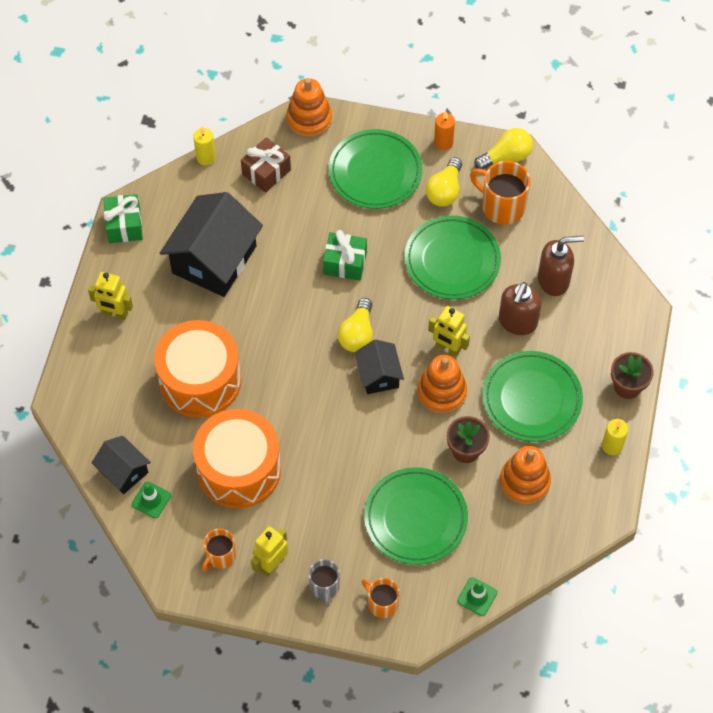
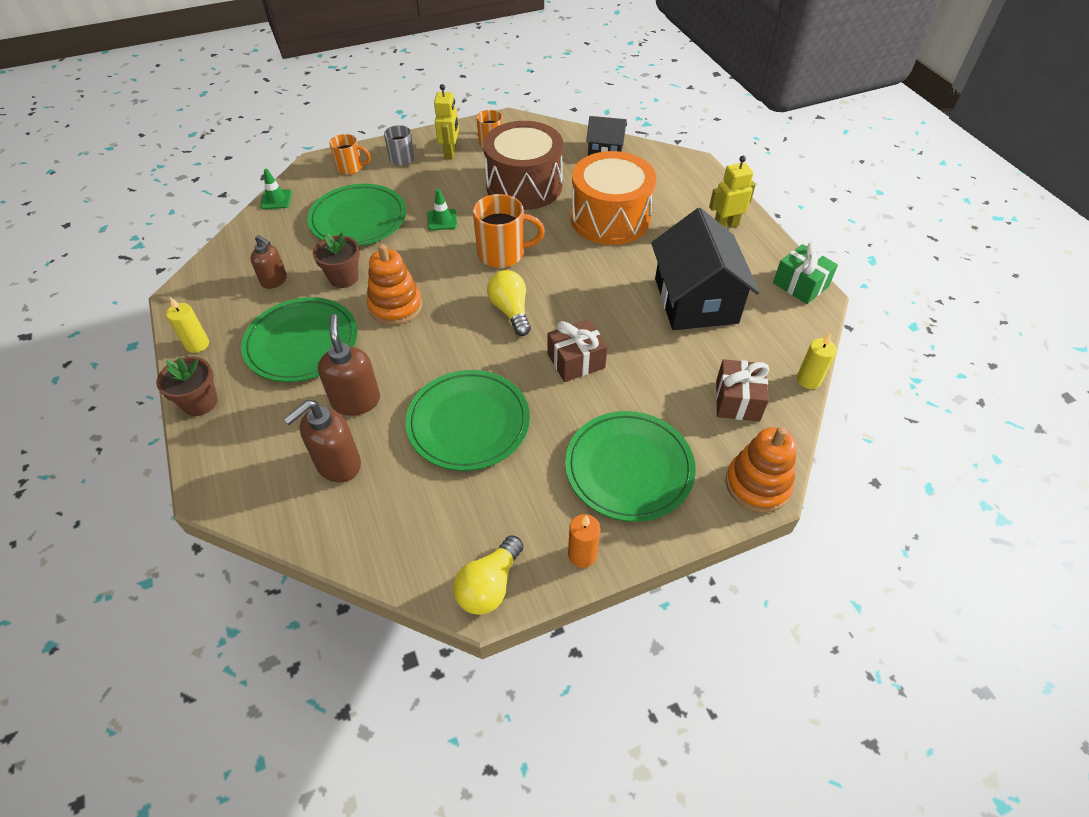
camera: 145 degrees right, 10 degrees down
(151, 500) = (569, 146): green traffic cone -> green traffic cone (442, 220)
(239, 469) = (524, 186): orange drum -> brown drum
(345, 263) = (576, 361): green gift -> brown gift
(379, 375) = (464, 291): black house -> none
(444, 191) = (533, 493): yellow light bulb -> none
(448, 348) = (415, 342): yellow robot -> none
(502, 206) = (452, 516): orange mug -> orange mug (503, 253)
(524, 482) = (274, 280): orange stacking toy -> brown soap dispenser

